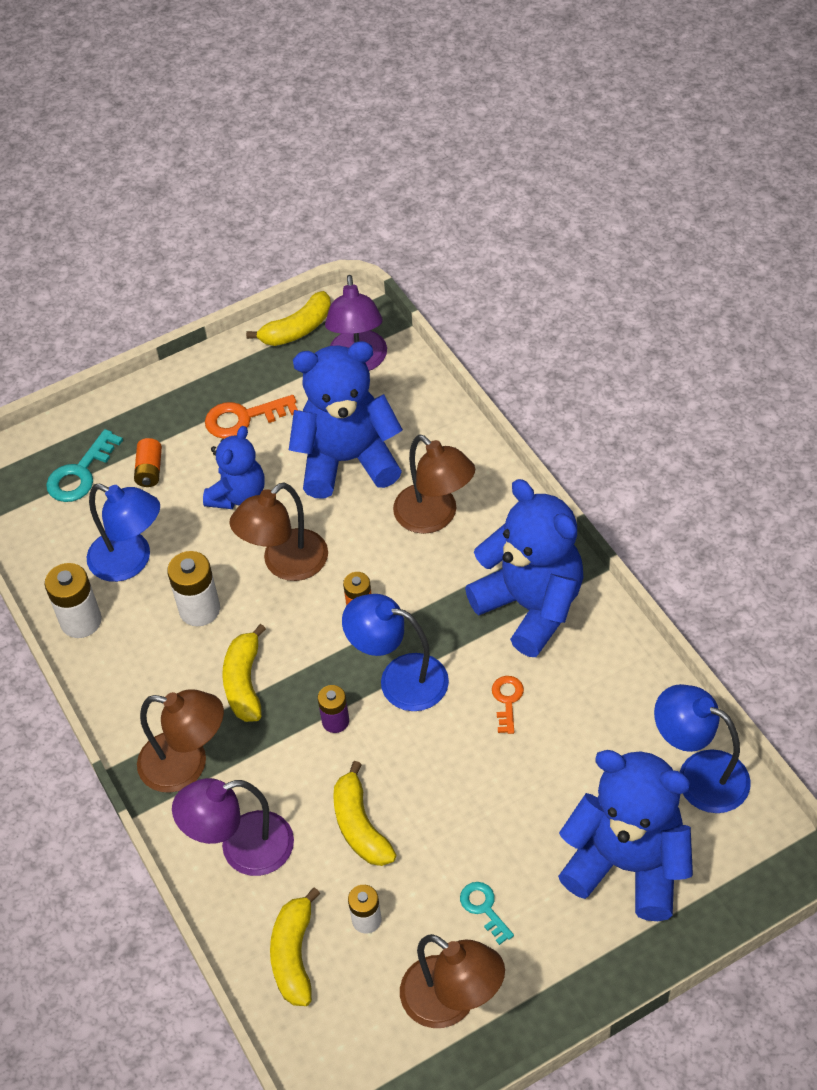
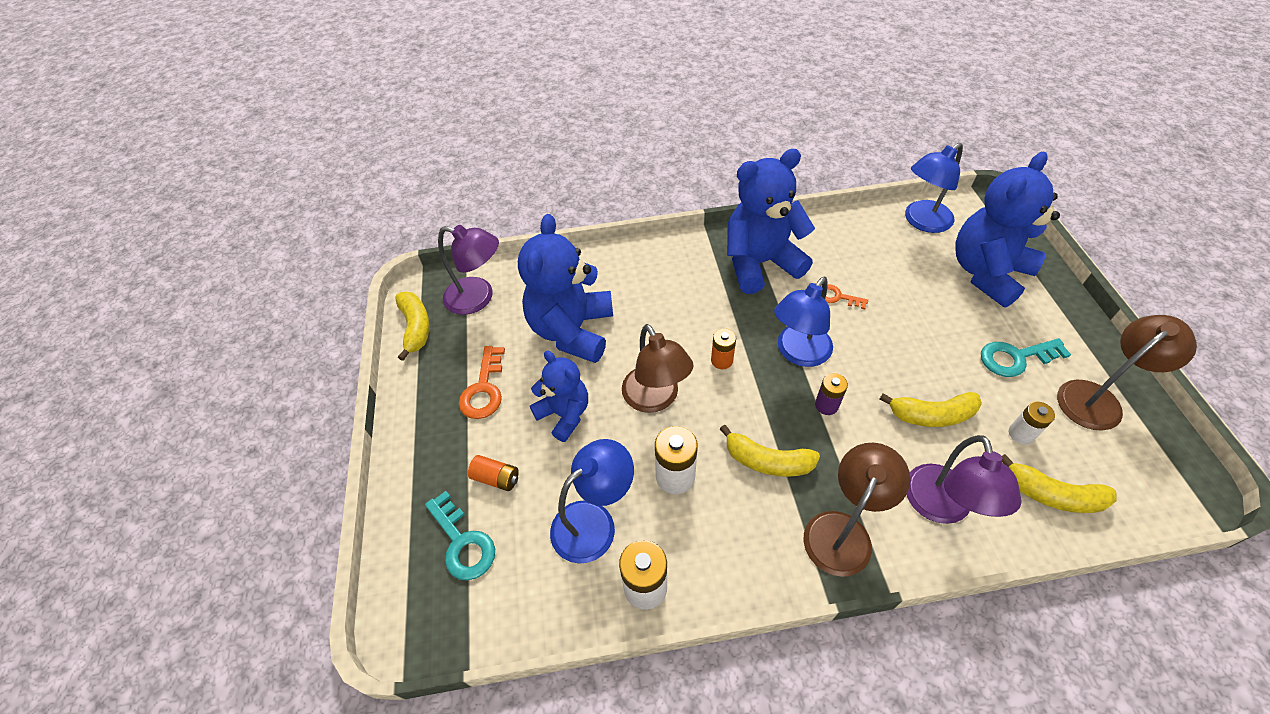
camera: 70 degrees left, 0 degrees up
(434, 517) = (656, 293): brown lamp -> none
(484, 908) = (1015, 358): turquoise key -> turquoise key, size x1.62

